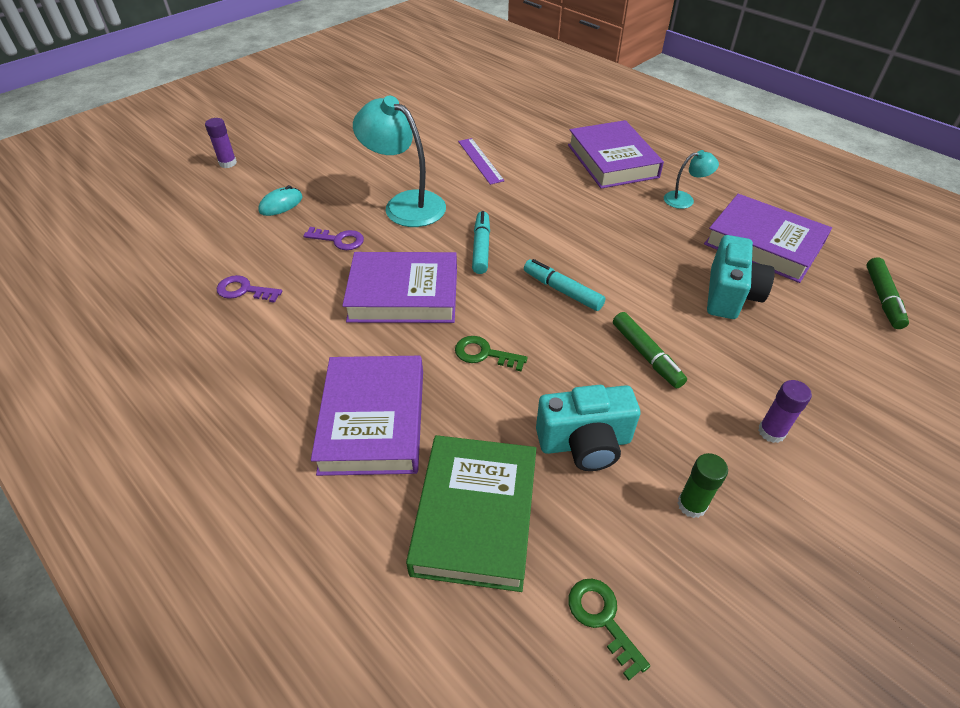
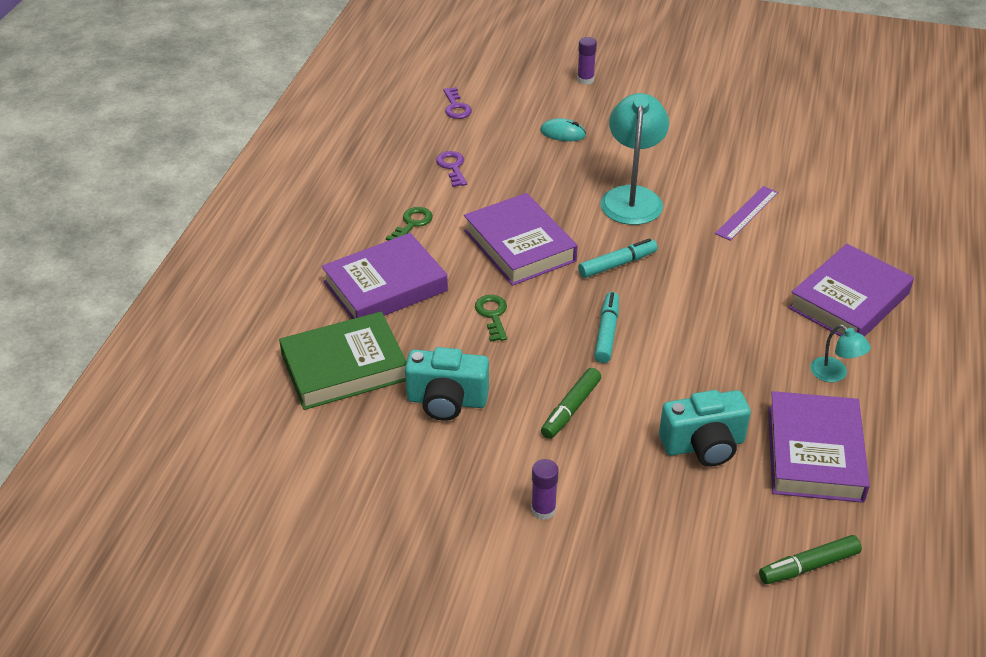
camera: 60 degrees right, 5 degrees down
(339, 240) = (550, 183): purple key -> purple key (456, 107)
(585, 443) = (446, 401): turquoise camera -> turquoise camera turned 45 degrees counterclockwise
(602, 618) = (309, 454): green key -> green key (412, 224)
(691, 505) = (432, 477): green glue stick -> none

